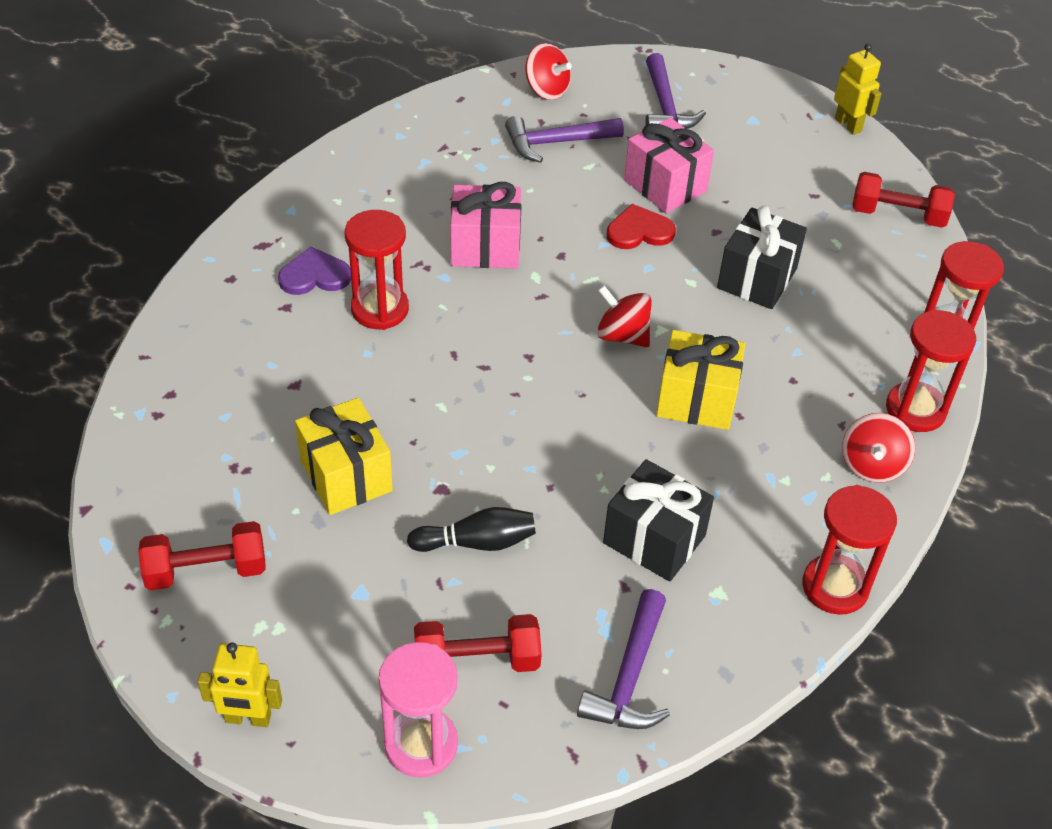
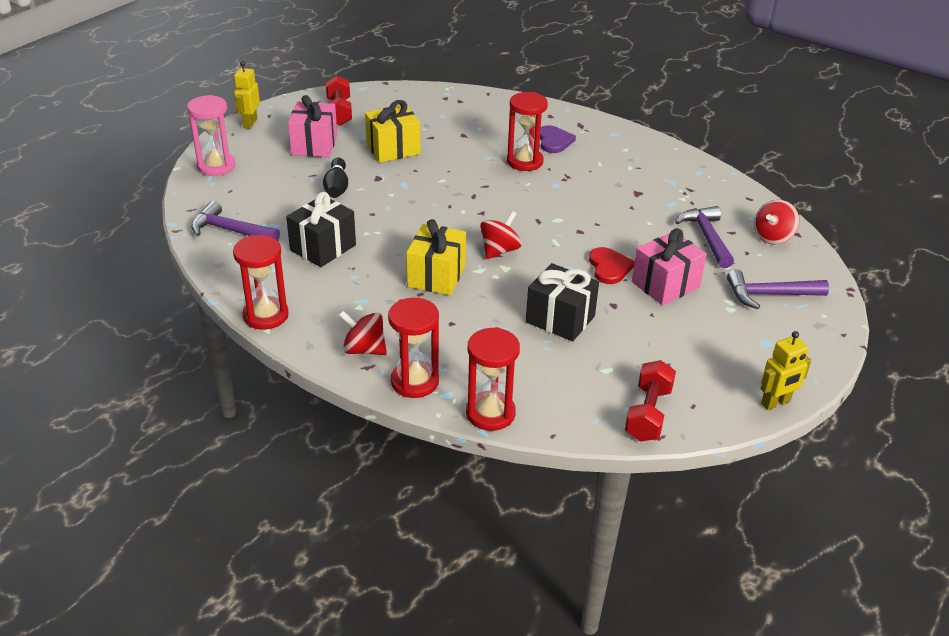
camera: 95 degrees right, 10 degrees down
(477, 660) = (259, 184): red dumbbell -> none
(485, 247) = (585, 201): pink gift -> pink gift (314, 145)

